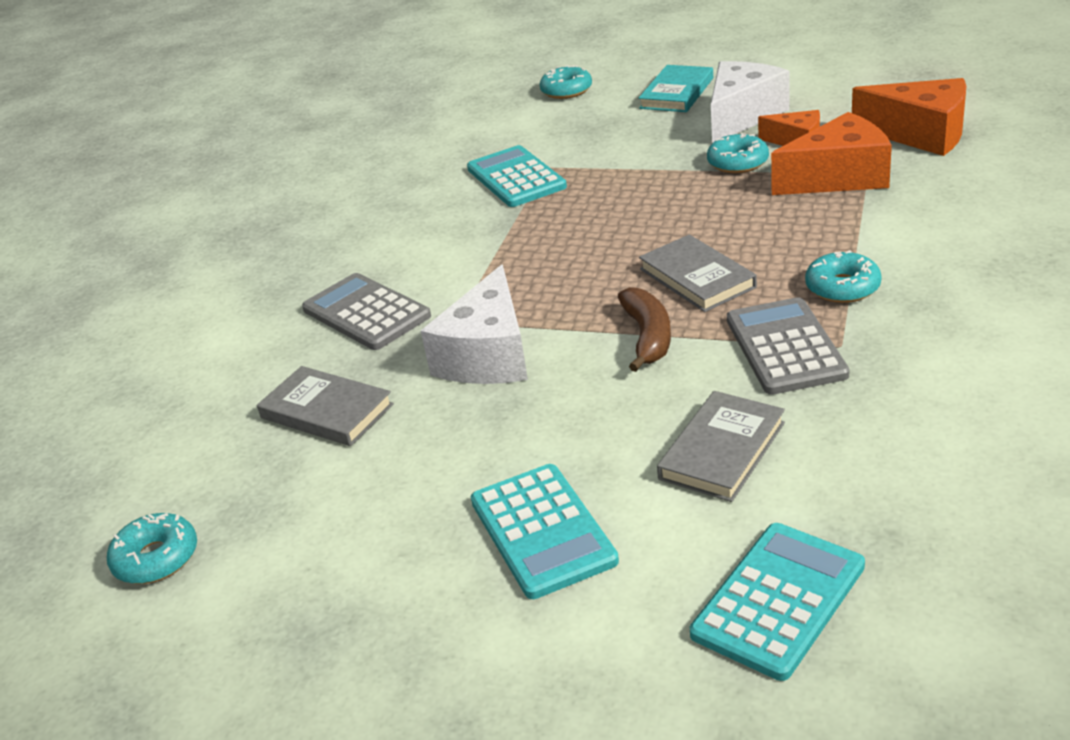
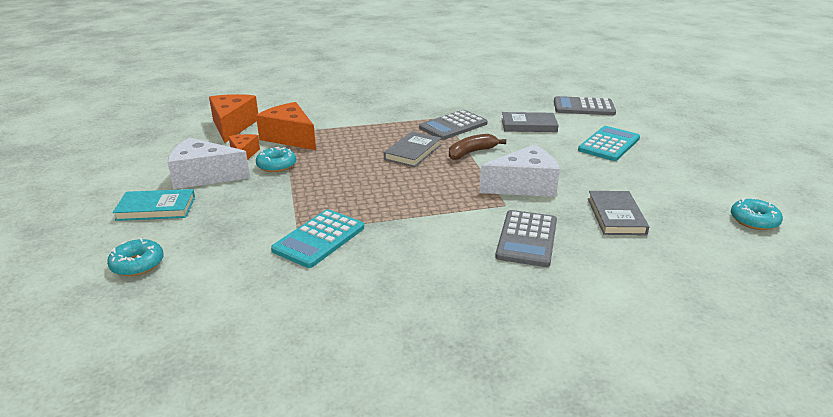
camera: 125 degrees left, 5 degrees down
(778, 600) = (583, 107): turquoise calculator -> grey calculator
(842, 287) = (399, 123): turquoise donut -> none

